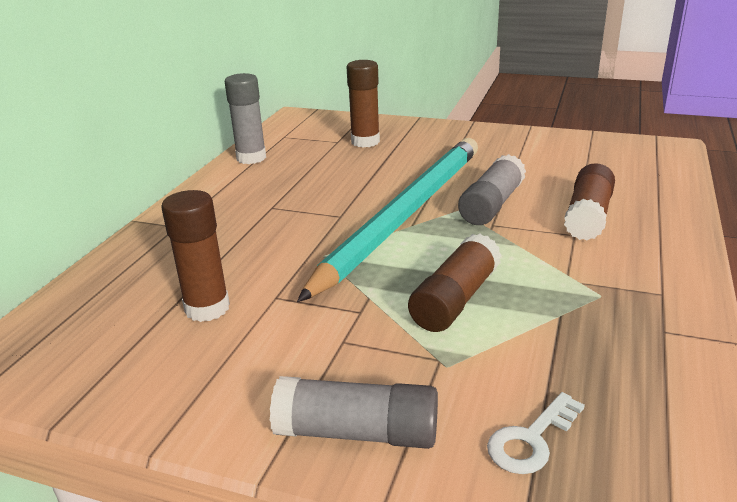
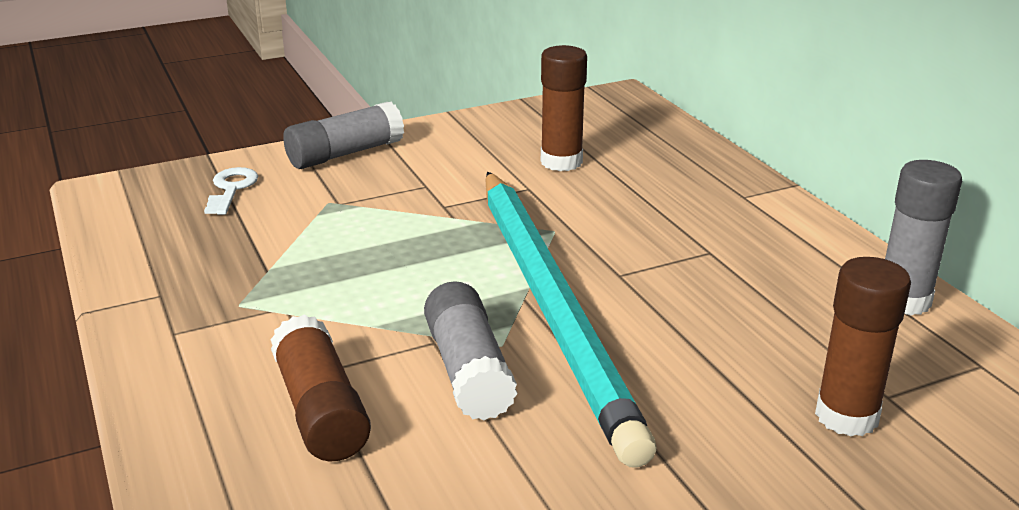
camera: 135 degrees right, 0 degrees up
(455, 299) = (375, 243): brown glue stick -> none

